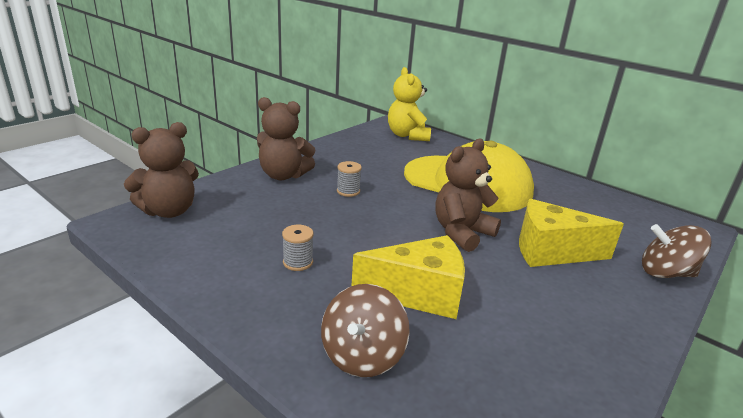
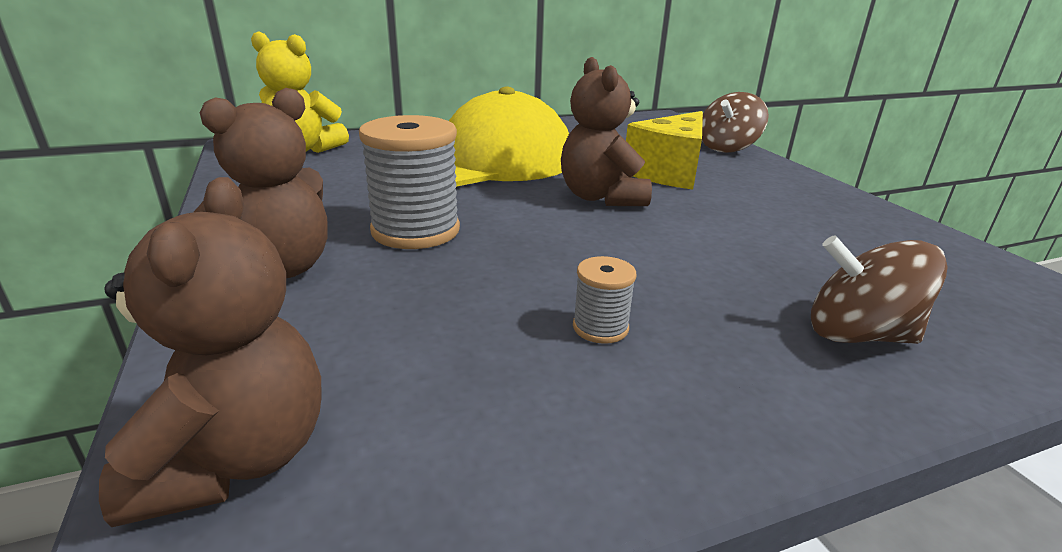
camera: 60 degrees left, 0 degrees up
(348, 191) = (415, 231): grey spool -> grey spool, size x2.07
(362, 355) = (857, 334): brown spinning top -> brown spinning top turned 150 degrees clockwise
(419, 294) = (726, 259): yellow cheese -> none

